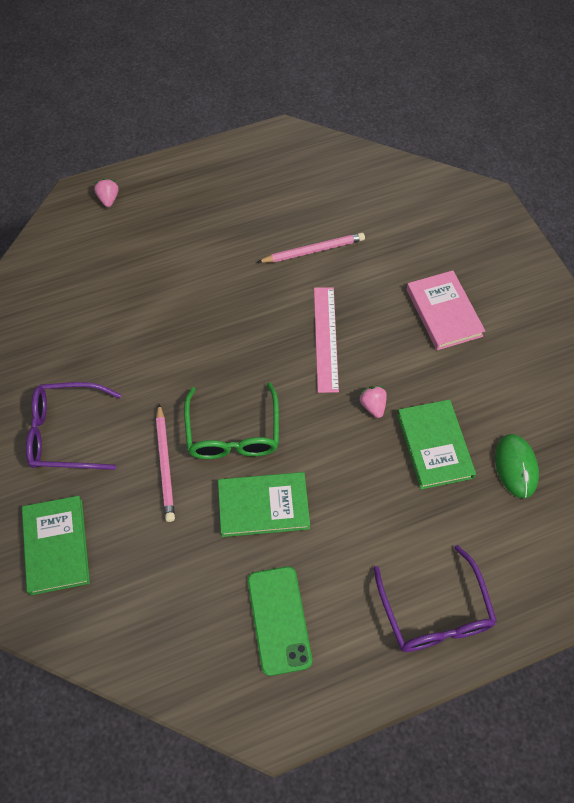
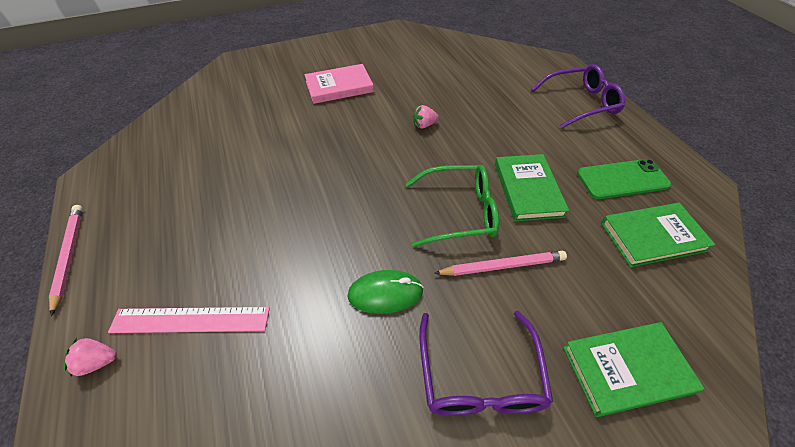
camera: 90 degrees left, 10 degrees down
(313, 250) = (256, 156): pink pencil -> pink pencil (69, 256)
(326, 338) = (357, 150): pink ruler -> pink ruler (191, 320)
(434, 446) = (455, 97): green book -> green book (652, 236)
(516, 467) = (466, 65): green mouse -> green mouse (385, 293)

